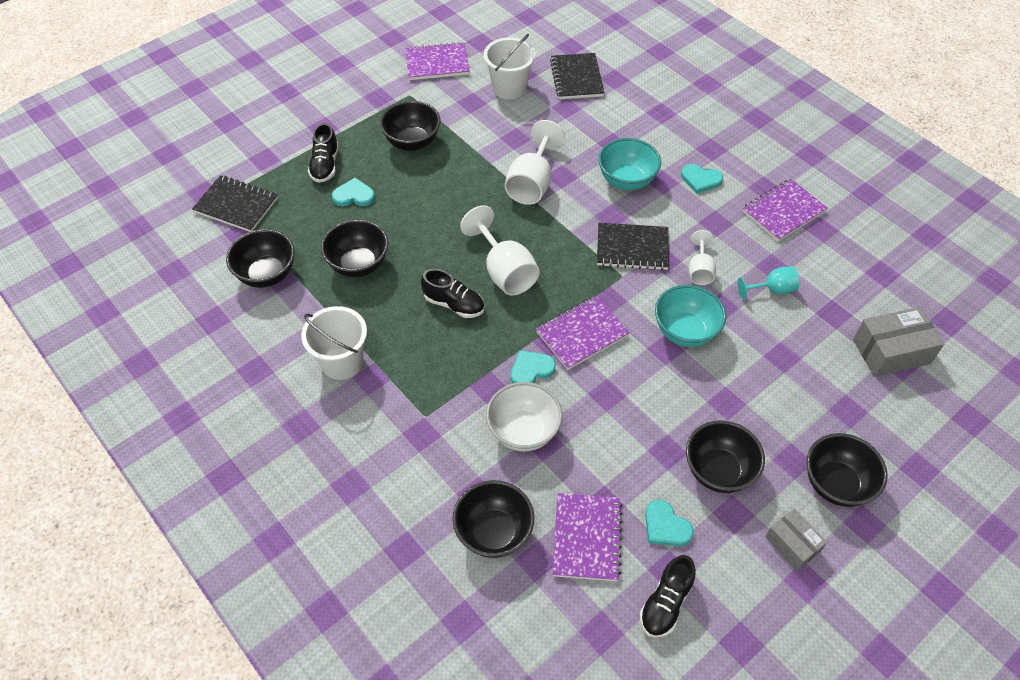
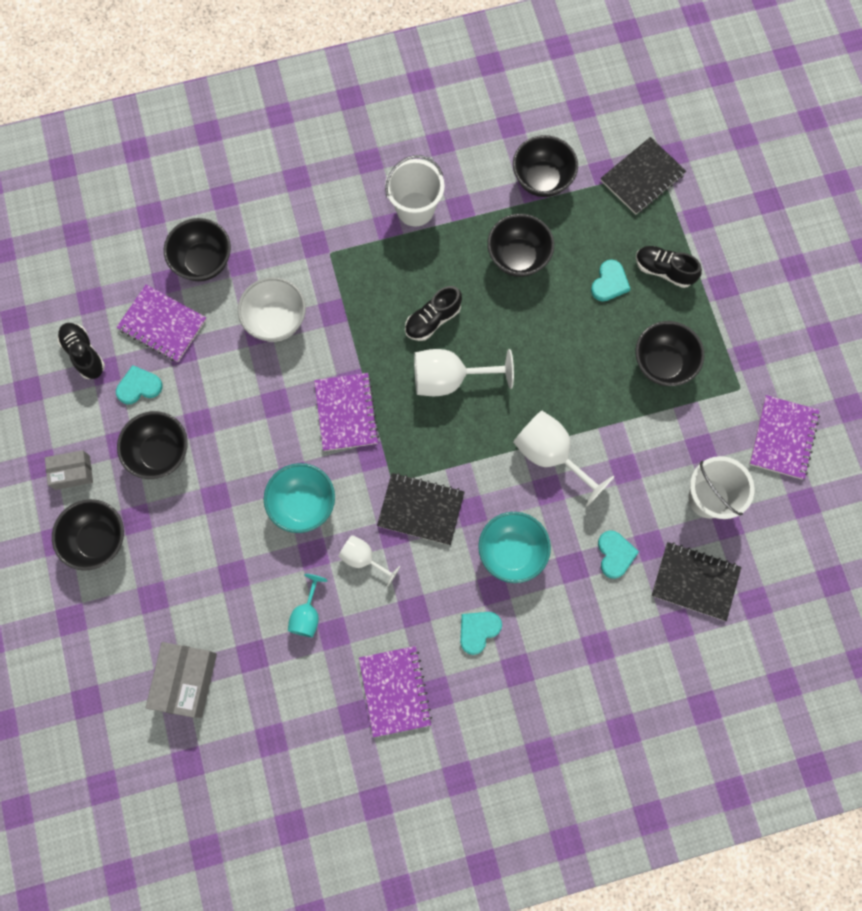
camera: 115 degrees right, 20 degrees up
(531, 370) = (331, 353): turquoise heart -> turquoise heart (615, 554)
(632, 248) = (421, 509): black notebook -> black notebook turned 75 degrees clockwise

